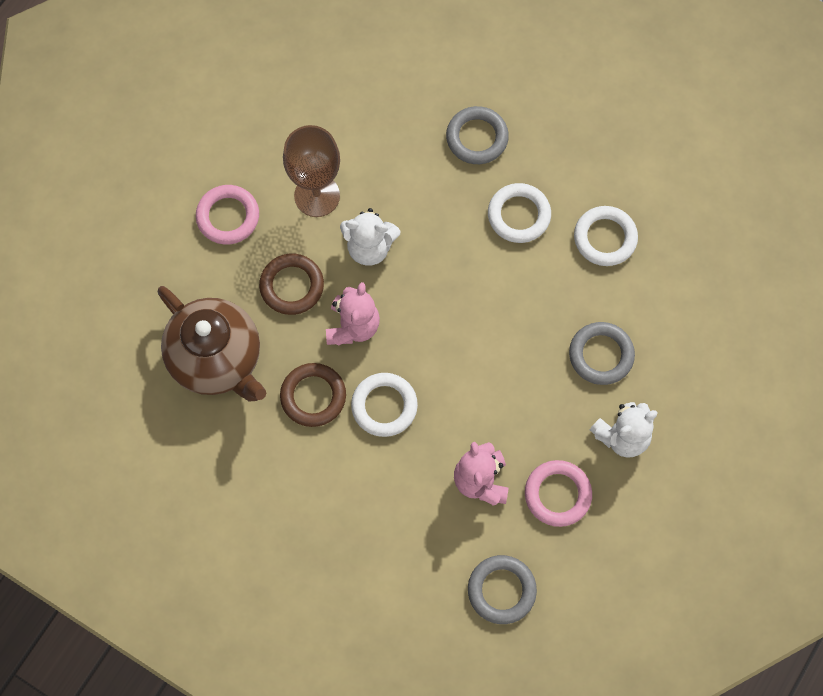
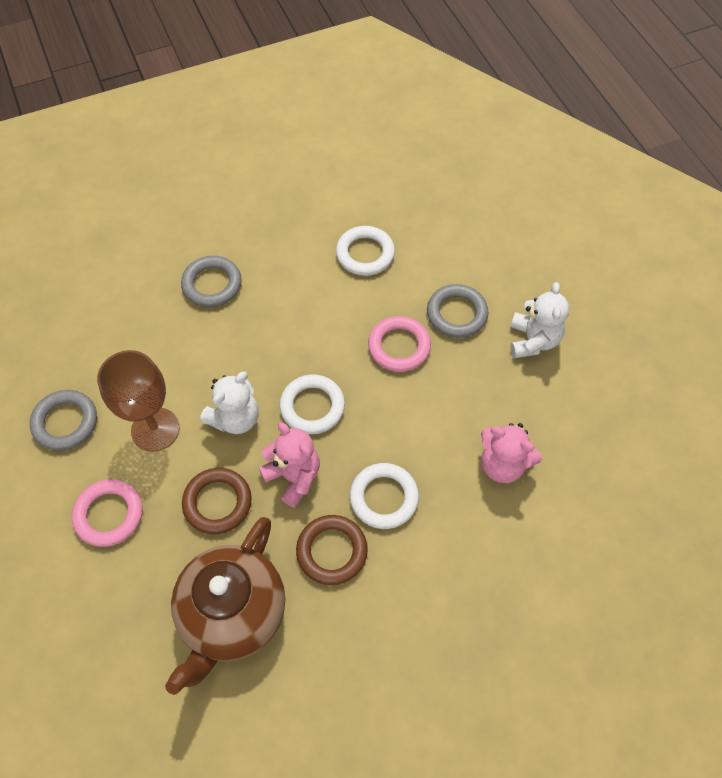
camera: 55 degrees left, 10 degrees down
(217, 359) = (233, 614): brown teapot -> brown teapot turned 120 degrees clockwise
(501, 590) = (610, 510): grey ring -> grey ring (65, 422)
(519, 215) = (299, 296): white ring -> white ring (312, 406)
(557, 494) = (552, 415): pink ring -> pink ring (399, 346)

